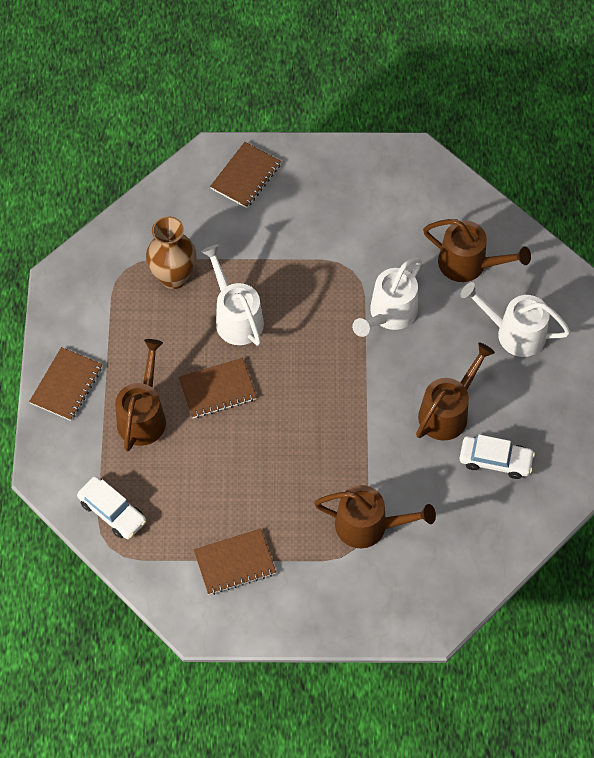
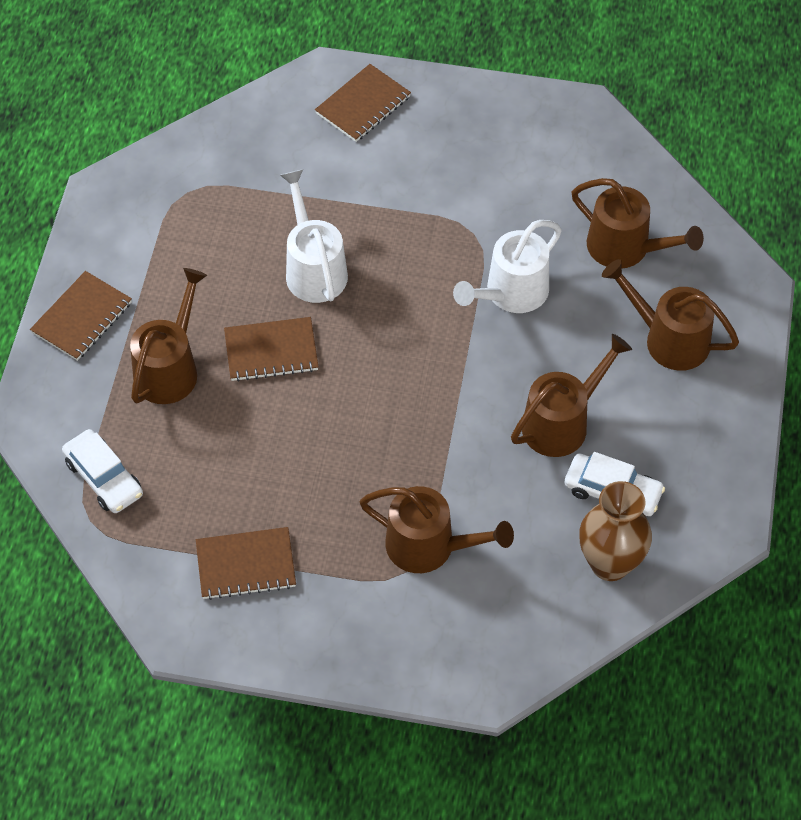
camera: 10 degrees right, 5 degrees down
(174, 277) = (246, 210): brown vase -> brown vase (610, 563)
(514, 333) = (668, 339): white watering can -> brown watering can

